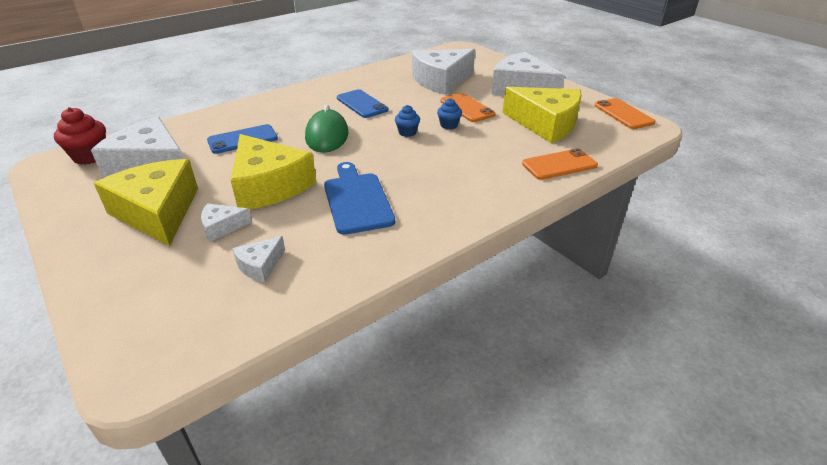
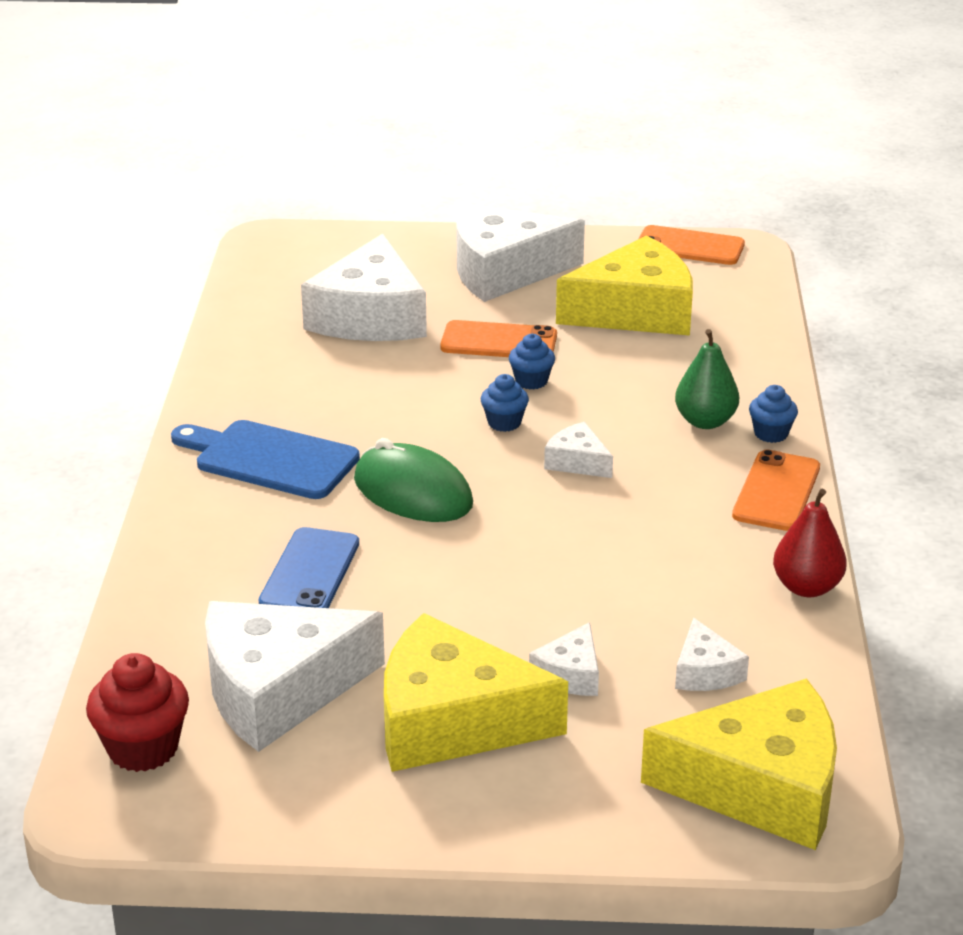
camera: 50 degrees left, 5 degrees down
(269, 186) = (503, 598): yellow cheese -> yellow cheese (761, 787)
(357, 200) = (640, 541): blue cutting board -> blue cutting board (270, 459)
(362, 104) = (346, 419): blue phone -> none
(375, 266) = (806, 587): none -> red pear
(401, 159) = (577, 462): none -> white cheese
(485, 175) = (705, 421): none -> green pear
(503, 197) = (771, 434): none -> blue cupcake
(559, 165) = (749, 359): orange phone -> orange phone (776, 491)

